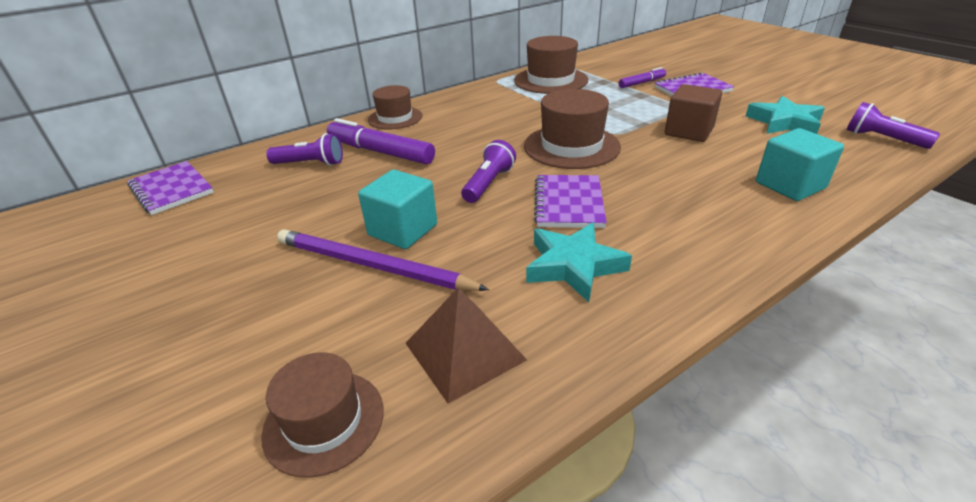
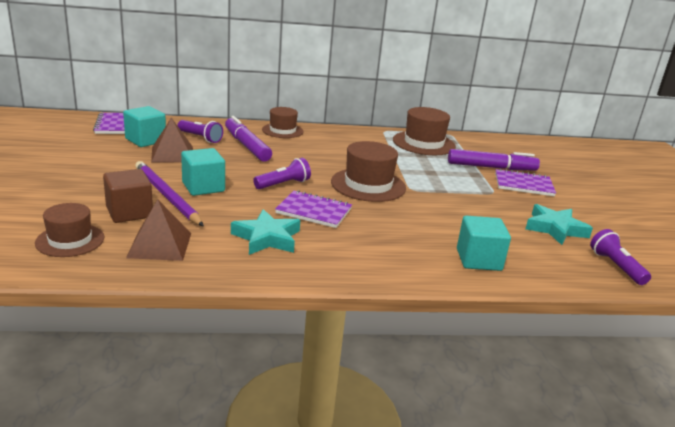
camera: 25 degrees right, 10 degrees down
(240, 195) = (145, 140): none -> turquoise cube
(302, 200) = (172, 154): none -> brown pyramid
(568, 203) = (314, 211): purple notebook -> purple notebook turned 75 degrees clockwise
(641, 83) = (491, 167): purple marker -> purple marker, size x1.82
(688, 131) = (467, 207): brown cube -> brown cube (129, 212)

